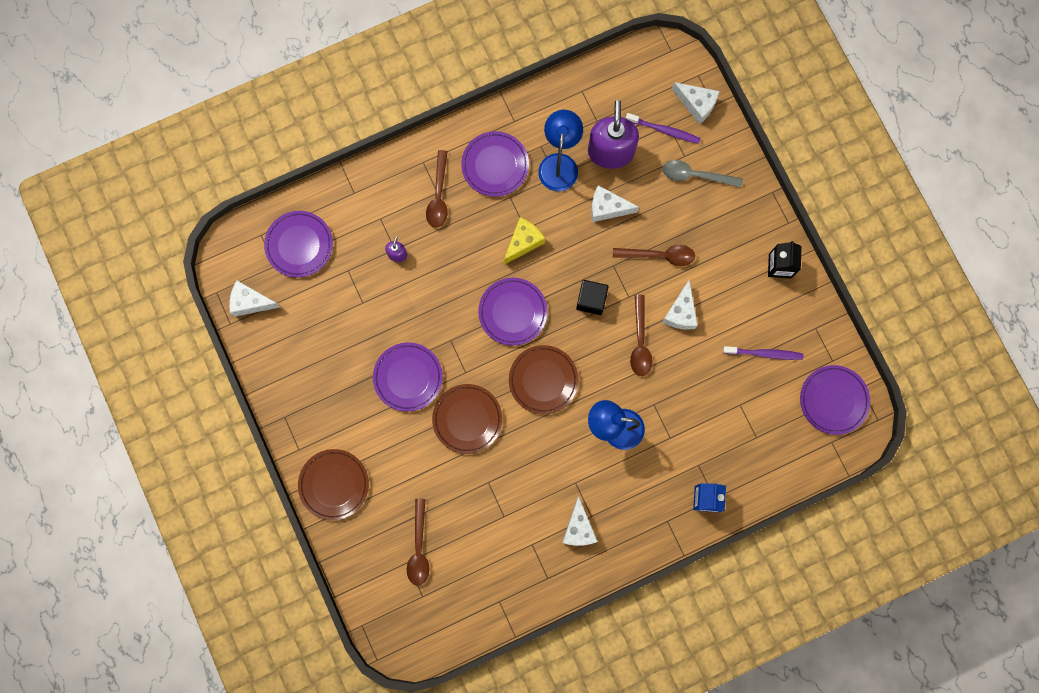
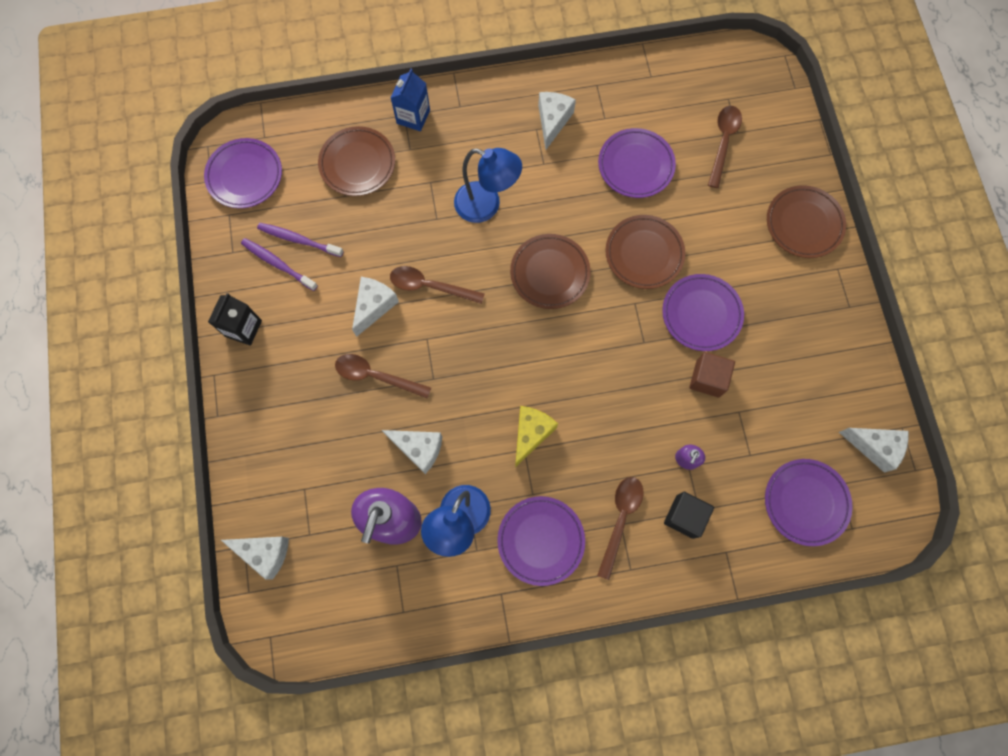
camera: 165 degrees left, 5 degrees down
(392, 323) = (707, 379): none -> brown cube
(512, 312) = (565, 355): purple plate -> purple plate (635, 165)
(523, 242) = (531, 434): yellow cheese -> yellow cheese turned 150 degrees clockwise
(591, 300) = (470, 346): black cube -> black cube (684, 516)
(640, 342) = (430, 286): brown spoon -> brown spoon turned 90 degrees counterclockwise
(664, 130) = (317, 529): purple toothbrush -> purple toothbrush (277, 264)
(695, 175) = (299, 461): grey spoon -> none
(696, 104) = (265, 553): white cheese -> white cheese turned 150 degrees clockwise
(739, 438) = (357, 164): none -> brown plate

